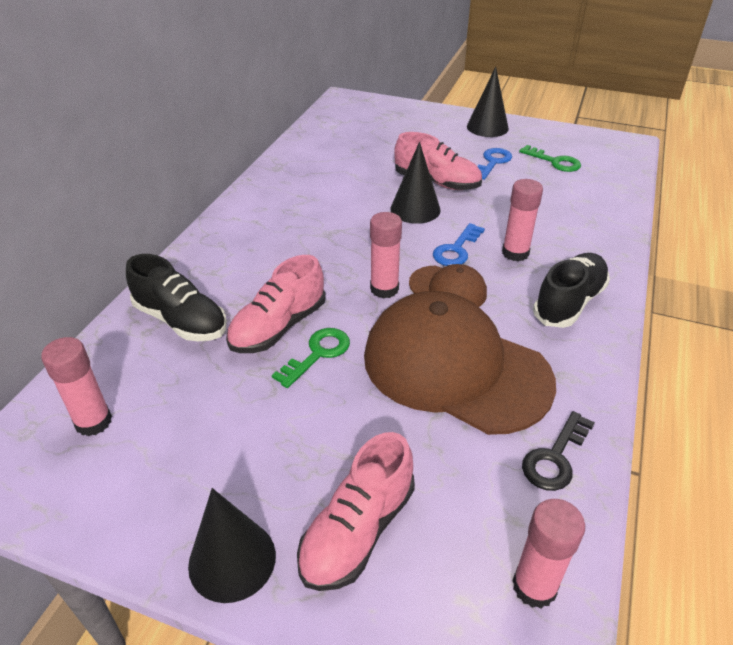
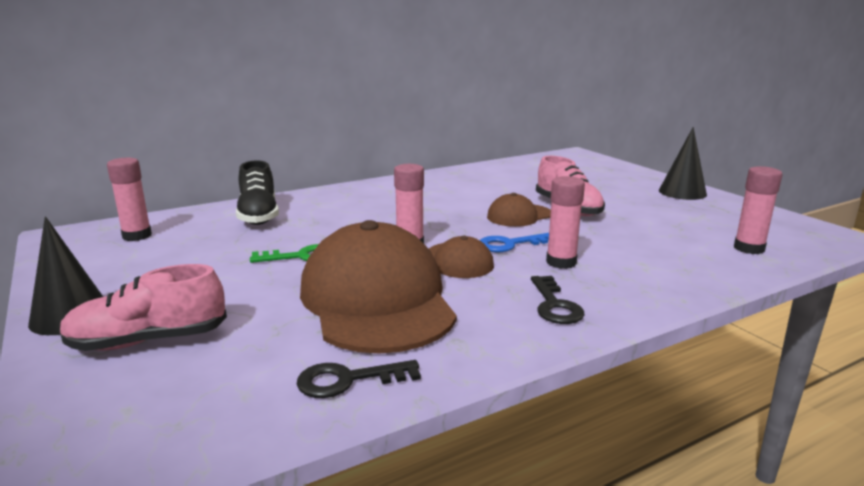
camera: 40 degrees right, 20 degrees down
(278, 327) = (304, 237): pink shoe -> none
(415, 209) = (519, 216): black cone -> brown cap
(493, 162) = (646, 211): blue key -> none
(534, 586) = (179, 435): pink glue stick -> pink glue stick (749, 248)
(554, 161) = (717, 226): green key -> none
(569, 302) = (554, 305): black shoe -> black key

